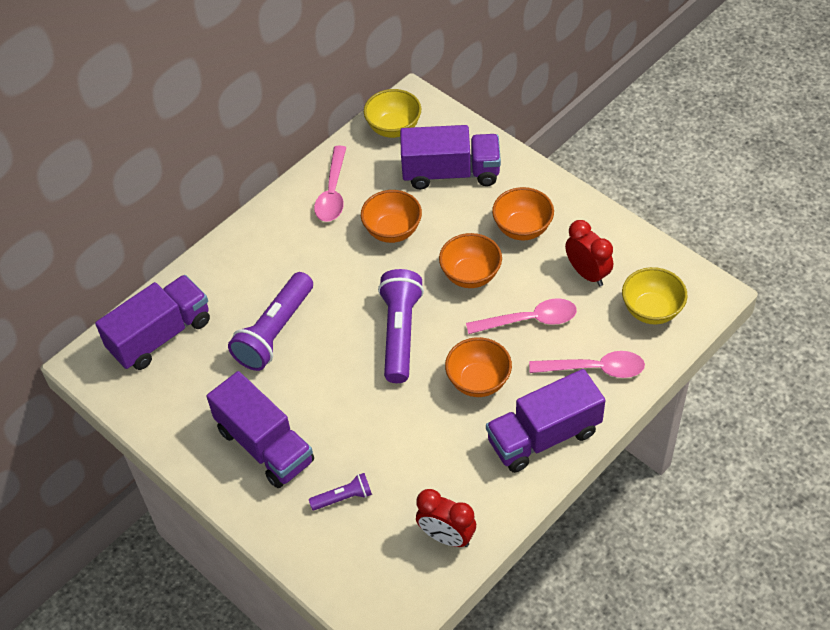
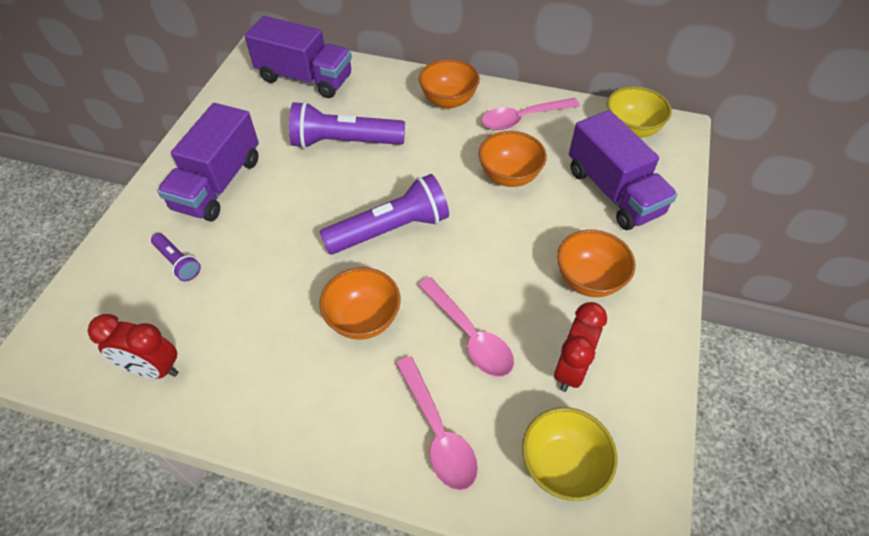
camera: 60 degrees right, 0 degrees up
(446, 536) = (153, 368): red clock -> red clock turned 75 degrees counterclockwise
(470, 275) = (496, 258): orange bowl -> orange bowl (448, 100)
(543, 436) = (317, 414): purple truck -> none

